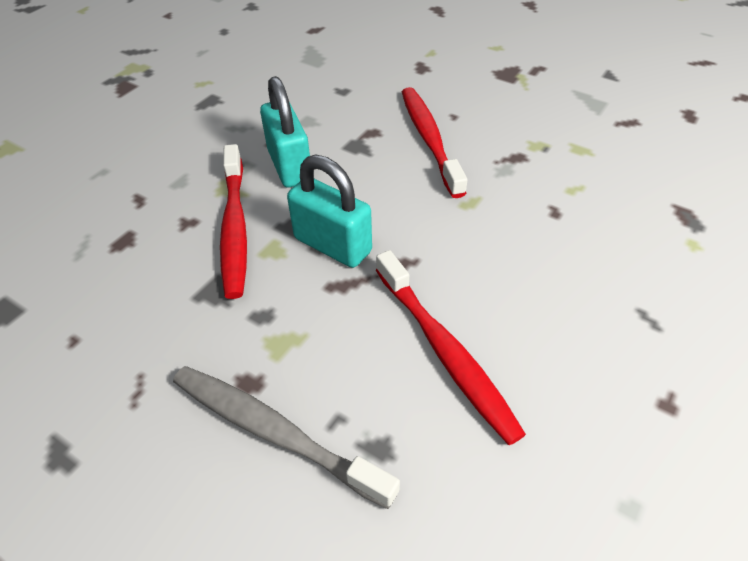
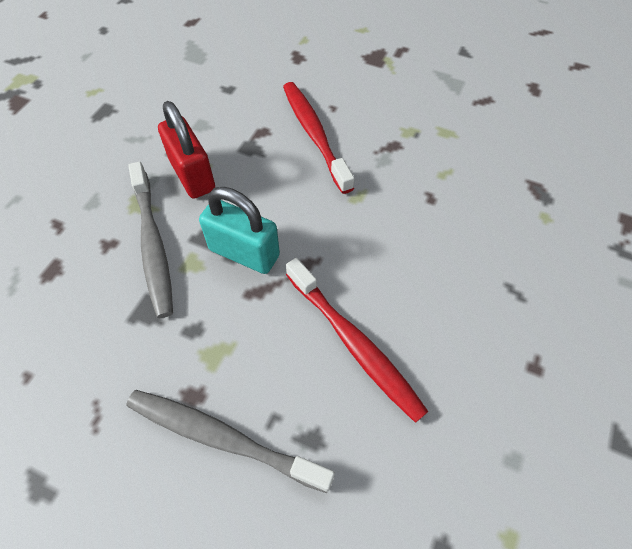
camera: 10 degrees left, 10 degrees up
(235, 227) = (153, 245): red toothbrush -> grey toothbrush
(290, 166) = (192, 175): turquoise padlock -> red padlock

